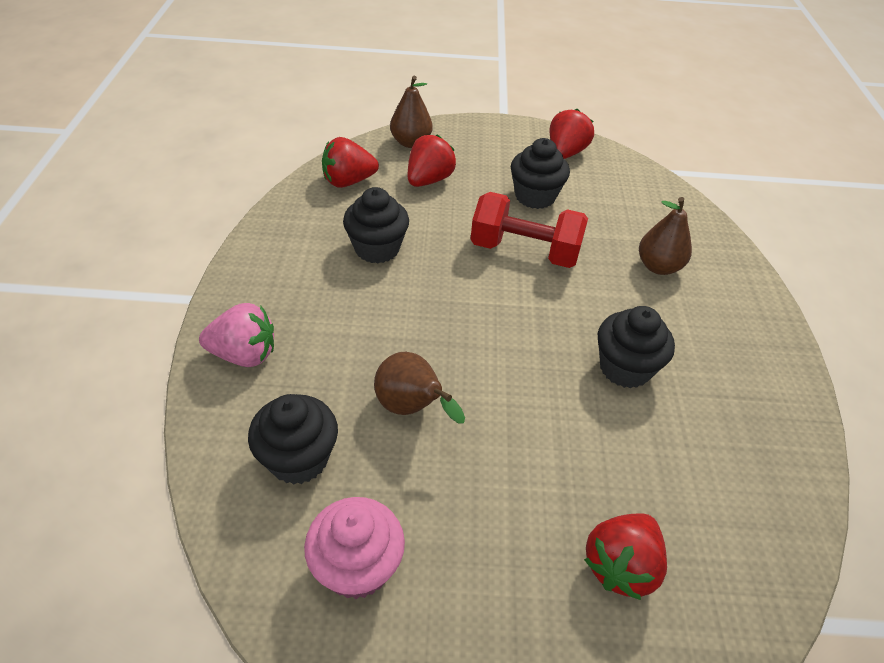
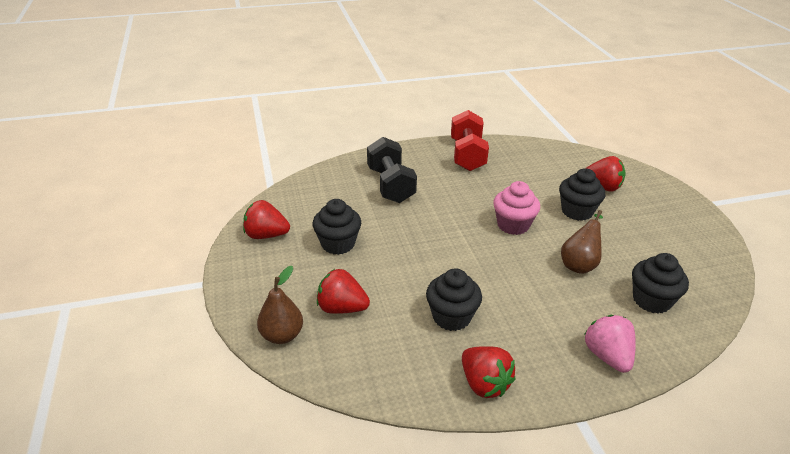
camera: 105 degrees left, 10 degrees down
(348, 181) = (369, 363): red strawberry -> red strawberry (484, 384)
(357, 566) = (681, 261): pink cupcake -> pink cupcake (513, 225)
(524, 251) = (408, 240): red dumbbell -> red dumbbell (467, 155)
(625, 368) = (486, 192): black cupcake -> black cupcake (577, 211)
(658, 267) = (390, 185): brown pear -> black dumbbell

